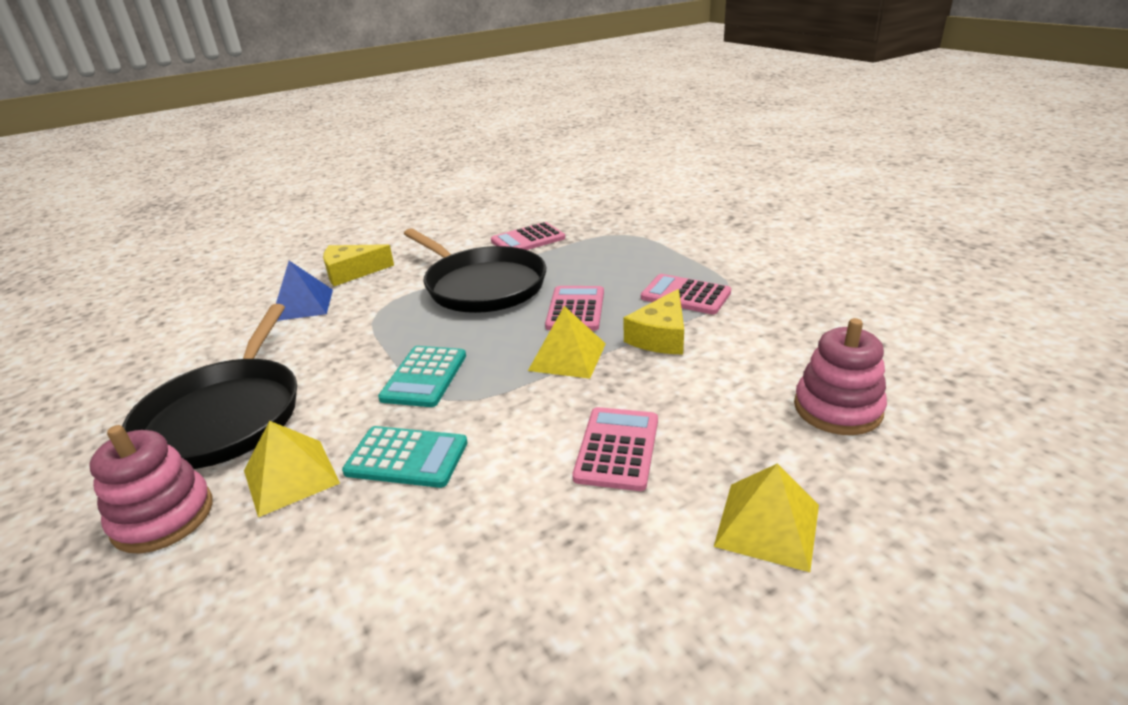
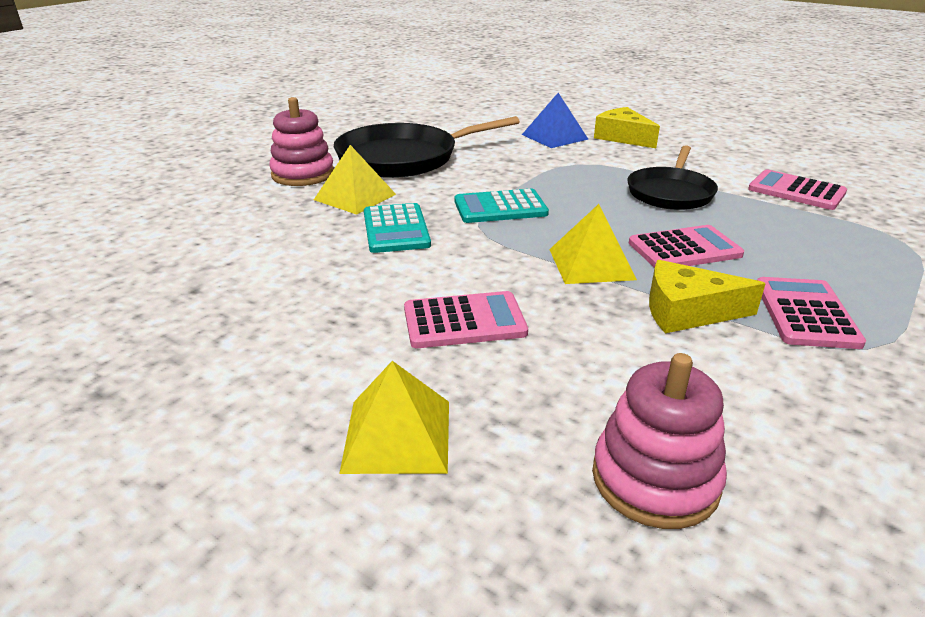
camera: 65 degrees right, 0 degrees up
(482, 285) = (670, 192): black pan -> black pan, size x0.65

